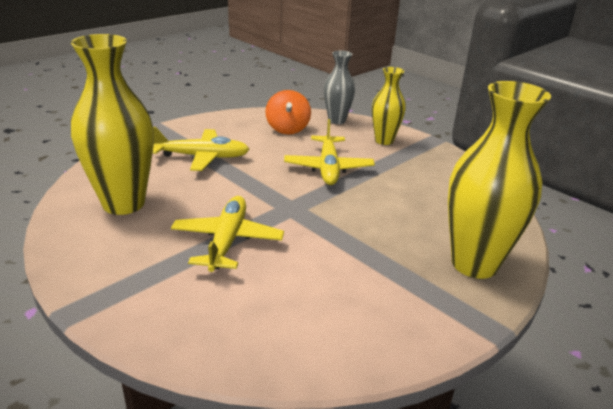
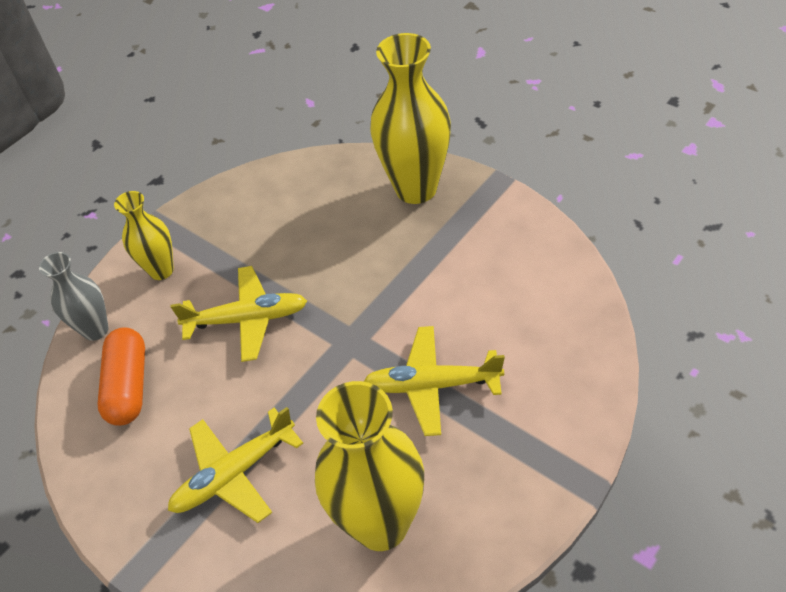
camera: 90 degrees left, 20 degrees up
(201, 157) = (235, 473): yellow plane -> yellow plane turned 120 degrees counterclockwise
(287, 129) = (129, 386): orange spinning top -> orange capsule

